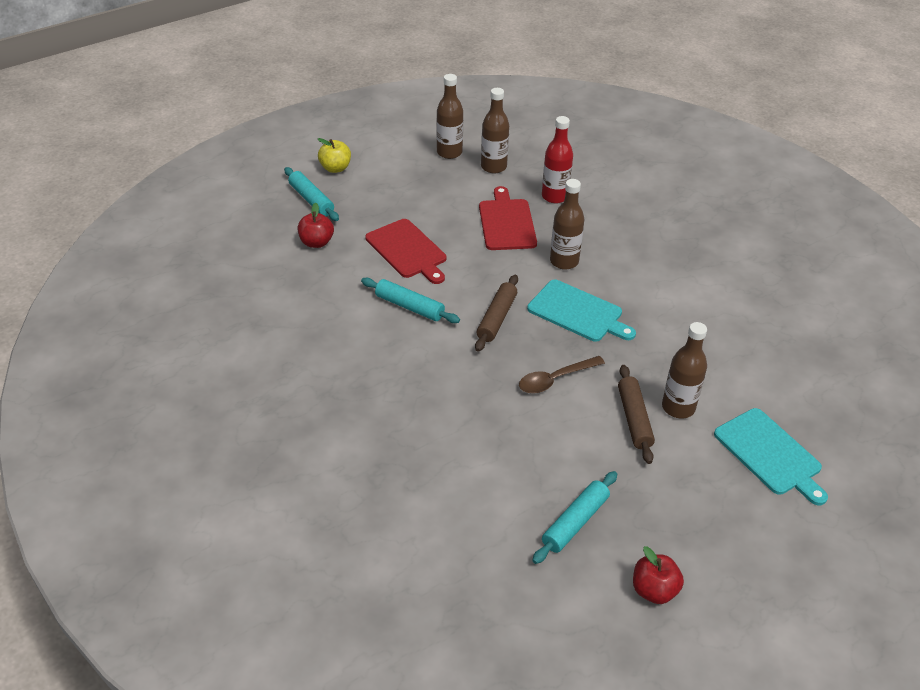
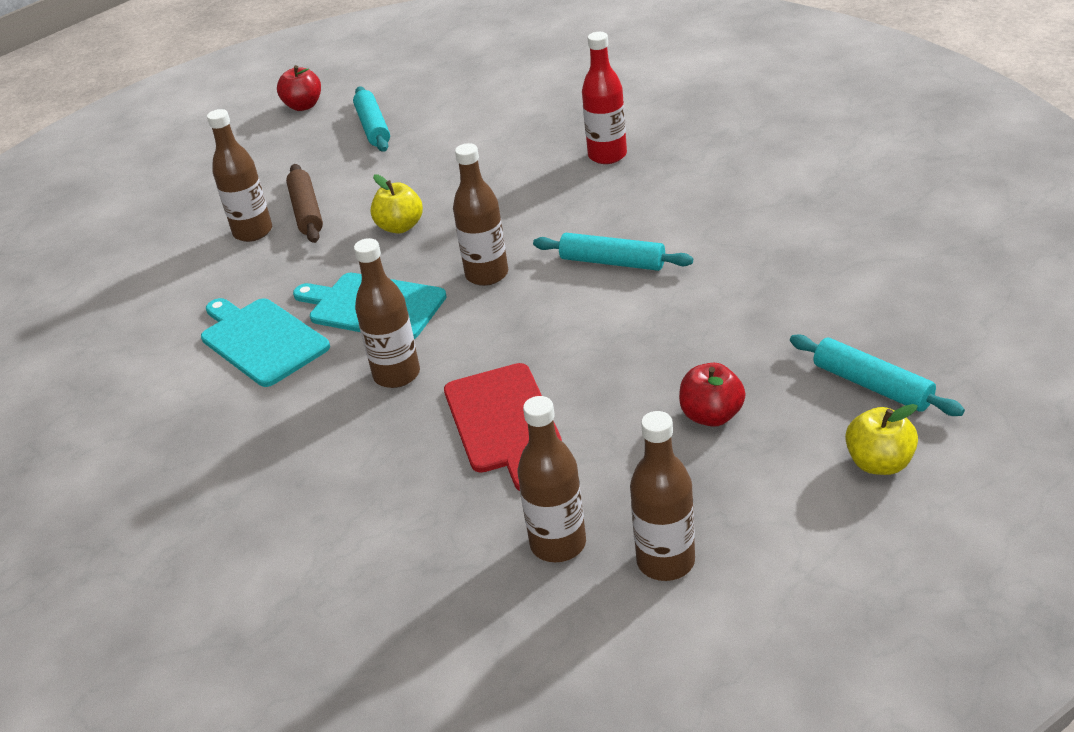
camera: 175 degrees right, 5 degrees down
(316, 242) = (805, 316): red apple -> red apple (711, 415)
(407, 250) = (653, 336): red cutting board -> none
(496, 318) = (487, 274): brown rolling pin -> brown bottle
(555, 196) = (421, 498): red bottle -> red bottle (607, 155)
(555, 379) = (400, 227): brown spoon -> yellow apple
(575, 522) = (373, 127): turquoise rolling pin -> turquoise rolling pin turned 45 degrees counterclockwise
(769, 454) = (161, 214): turquoise cutting board -> turquoise cutting board (262, 340)

